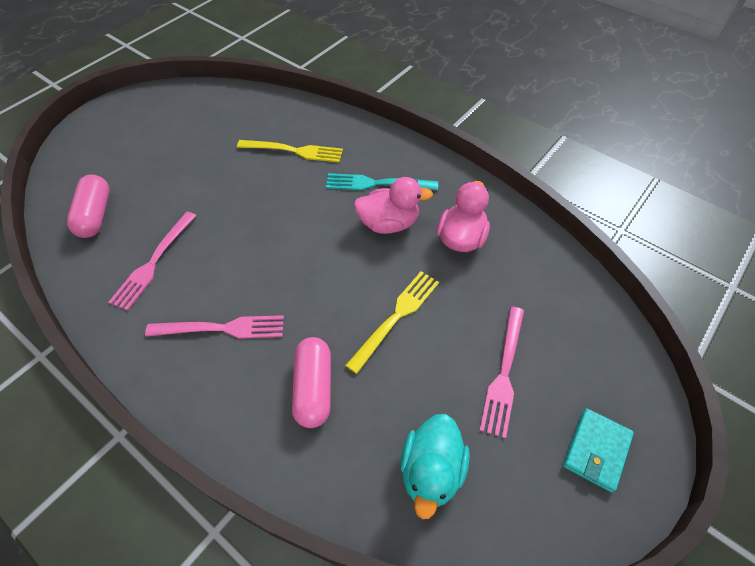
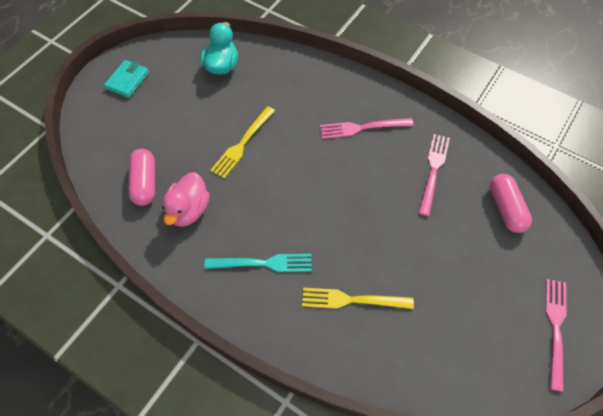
camera: 175 degrees right, 5 degrees up
(314, 388) = (293, 98): pink capsule -> pink capsule (145, 183)
(388, 223) = (250, 220): pink duck -> none
(504, 374) = (172, 114): pink fork -> pink fork (555, 327)

